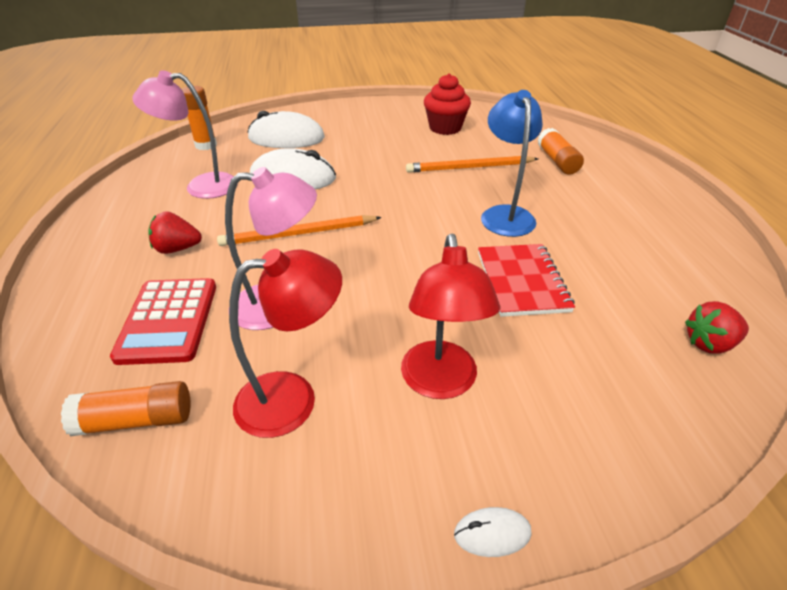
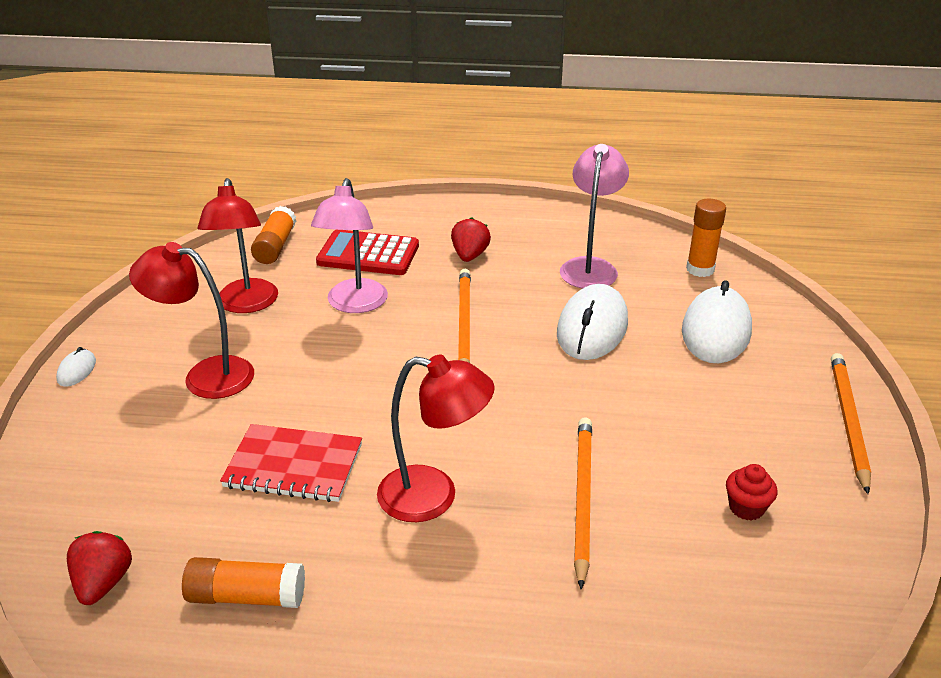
camera: 105 degrees right, 5 degrees down
(363, 107) = (848, 421): none -> orange pencil
(445, 128) = (746, 508): red cupcake -> red cupcake, size x0.56
(505, 214) = (434, 496): blue lamp -> red lamp
(557, 161) = (580, 627): orange glue stick -> orange glue stick (246, 596)

